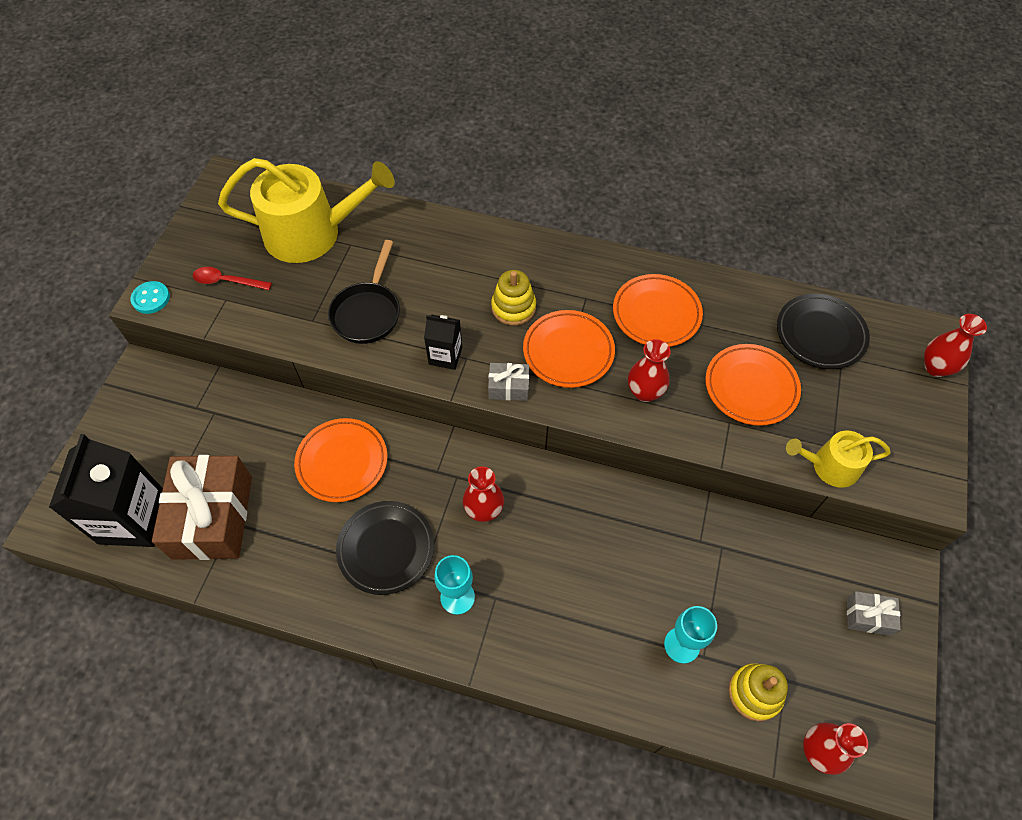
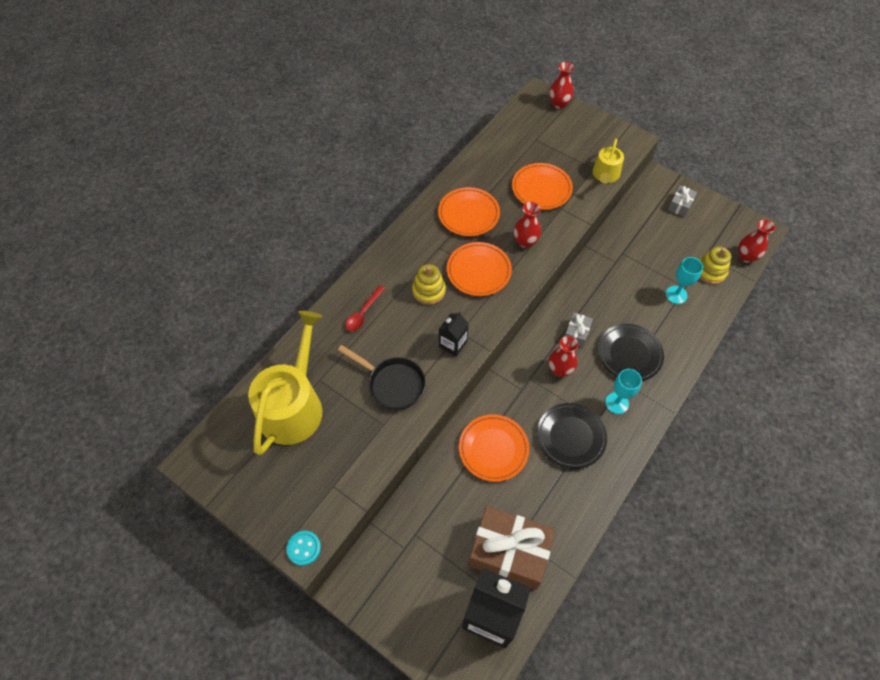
camera: 70 degrees left, 0 degrees up
(227, 281) = (314, 481): red spoon -> red spoon (363, 313)
(508, 387) = (493, 314): grey gift -> grey gift (576, 333)
(820, 334) = (517, 142): black plate -> black plate (629, 354)

